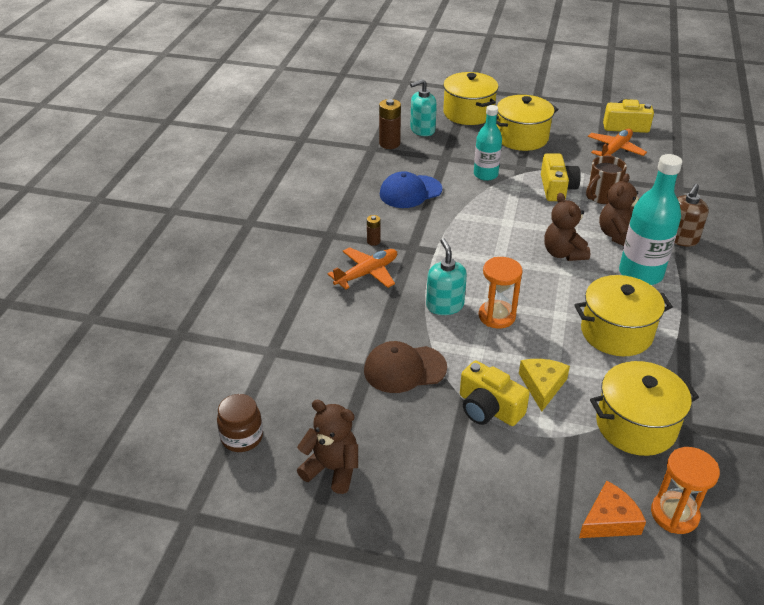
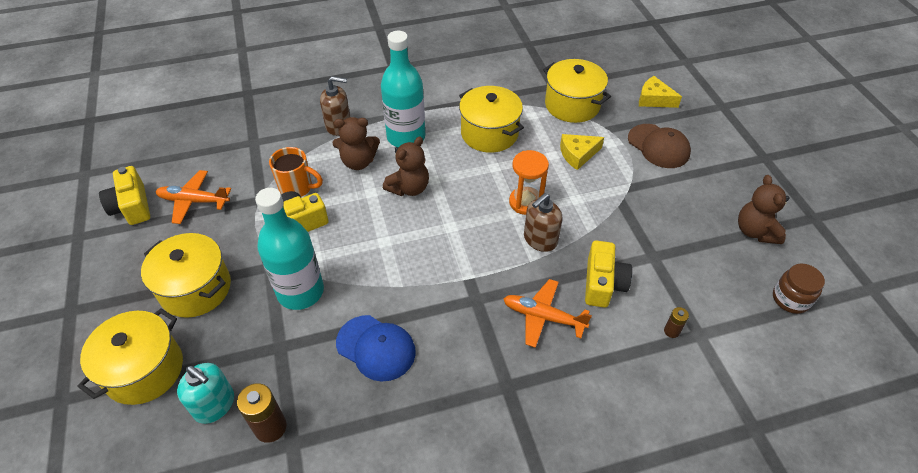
camera: 120 degrees left, 10 degrees up
(373, 241) = (490, 337): brown battery -> brown battery (671, 331)
(404, 369) = (632, 234): brown cap -> brown cap (658, 146)
(444, 305) = (540, 239): turquoise soap dispenser -> brown soap dispenser
(485, 175) = (300, 292): turquoise bottle -> turquoise bottle, size x1.53
(488, 408) = (624, 174): yellow camera -> yellow camera (603, 283)
(601, 197) = (297, 188): brown mug -> orange mug
(609, 520) = (654, 99): orange cheese -> yellow cheese
(674, 514) = (624, 78): orange hourglass -> none

